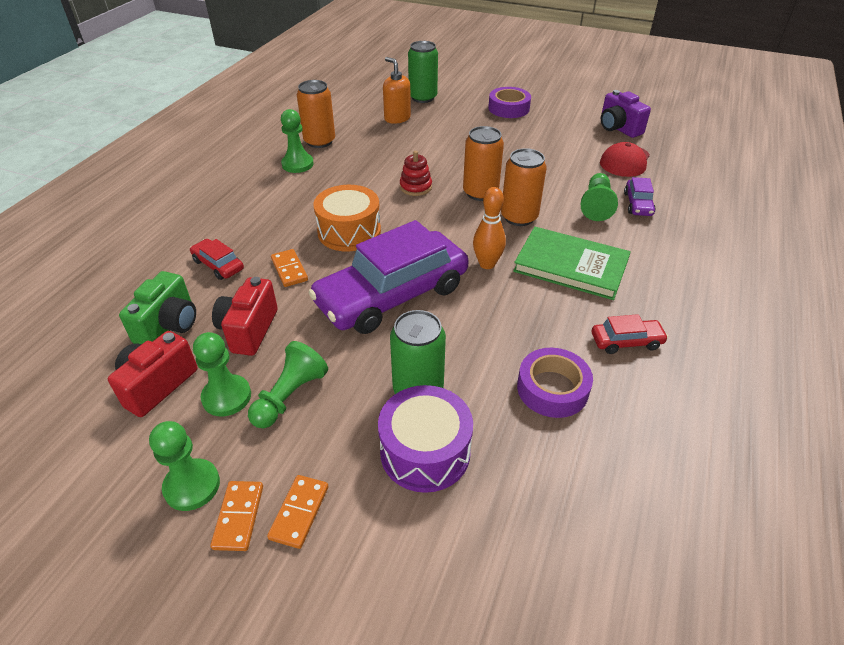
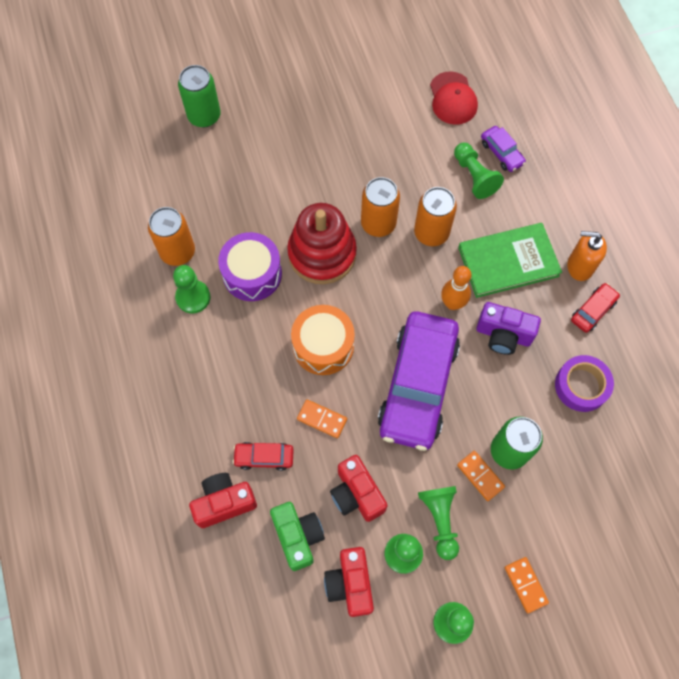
camera: 40 degrees left, 25 degrees up
(154, 272) = (224, 502): none -> red camera
(238, 517) = (498, 615): orange domino -> orange domino (480, 476)
(397, 118) = (212, 166): orange soap dispenser -> orange soap dispenser (579, 266)
(415, 187) = (322, 254): red stacking toy -> red stacking toy, size x2.06
(425, 452) = (552, 491): purple drum -> purple drum (252, 274)
(508, 108) = (298, 81): purple tape -> none
(618, 128) = (414, 51): purple camera -> purple camera (503, 335)

